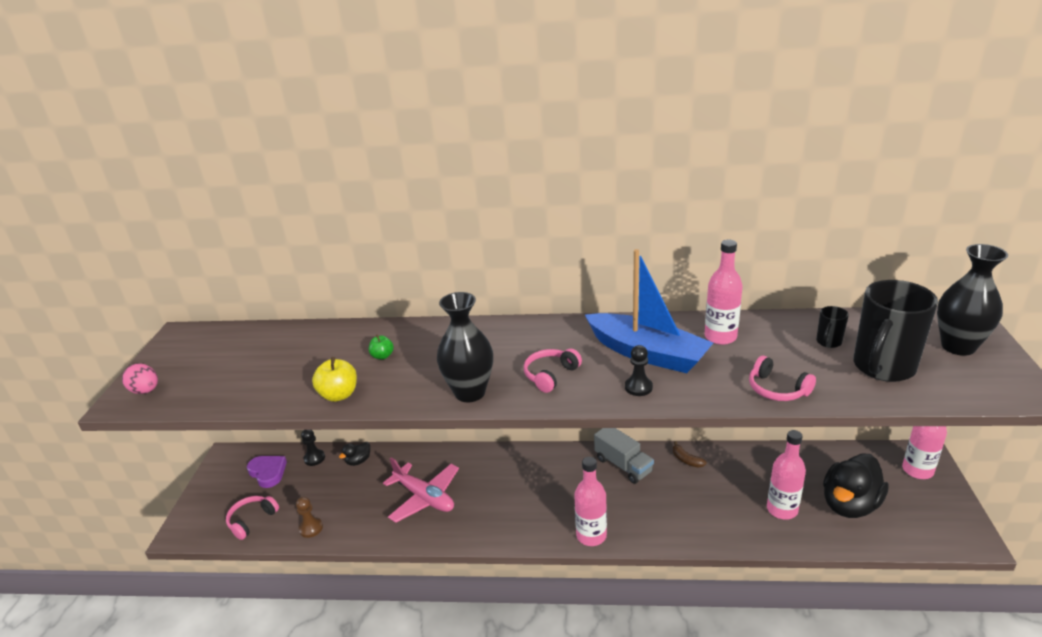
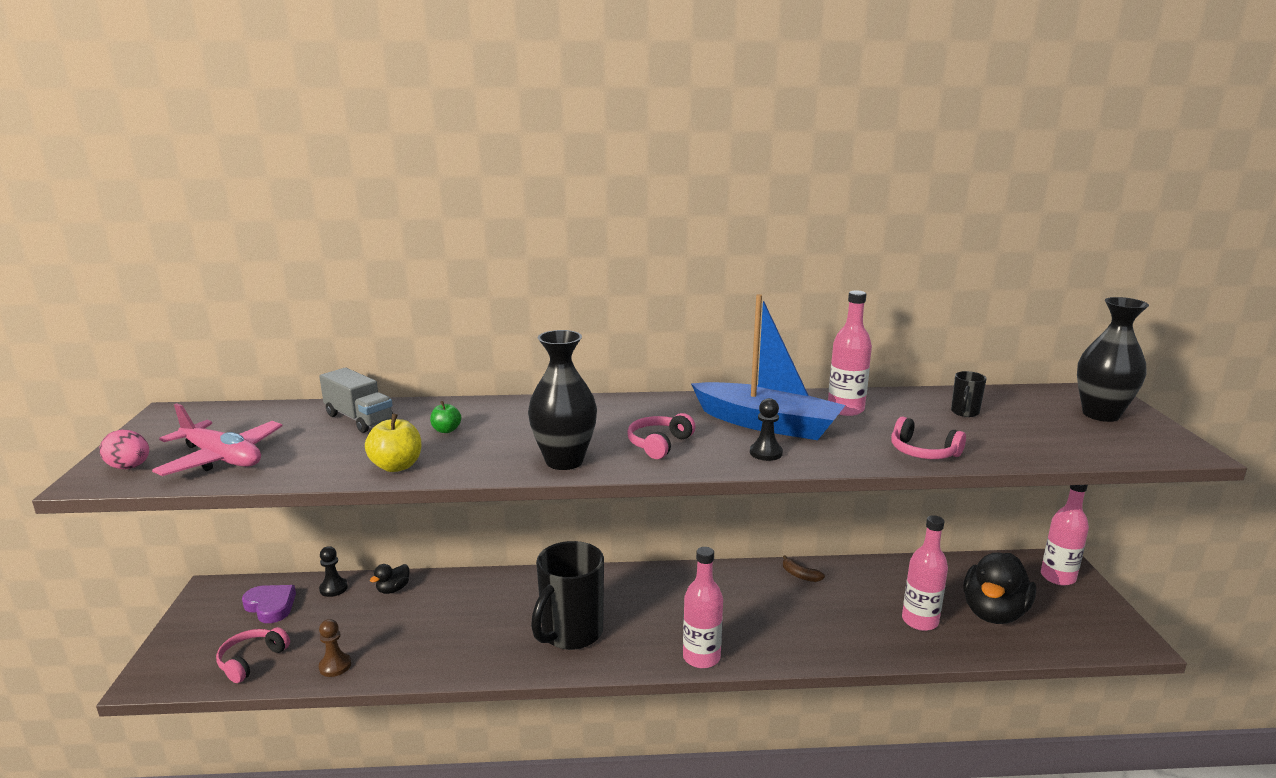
camera: 10 degrees left, 10 degrees down
(424, 497) = (484, 626): pink plane -> pink plane (222, 458)
(623, 465) = (727, 583): grey truck -> grey truck (359, 419)
(883, 367) = (1030, 432): black mug -> black mug (571, 633)

